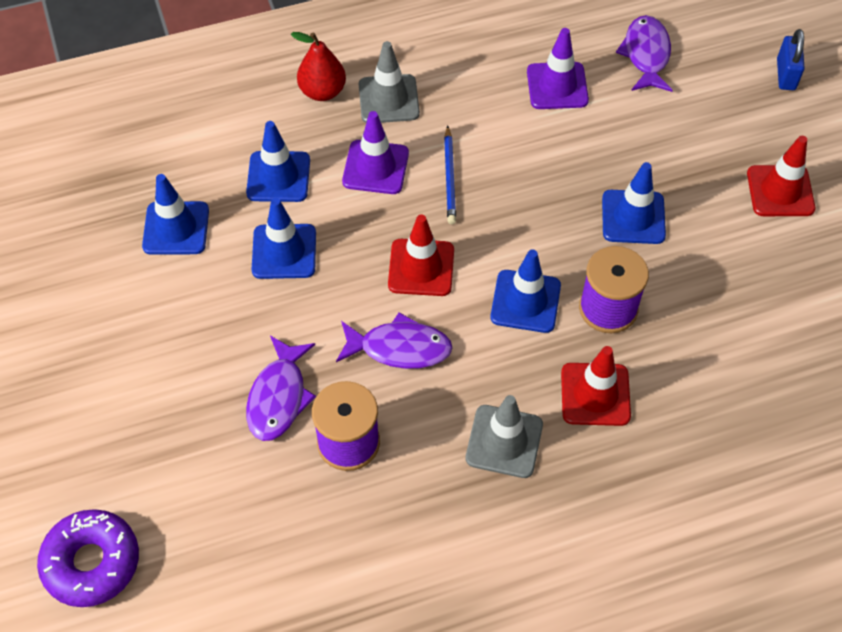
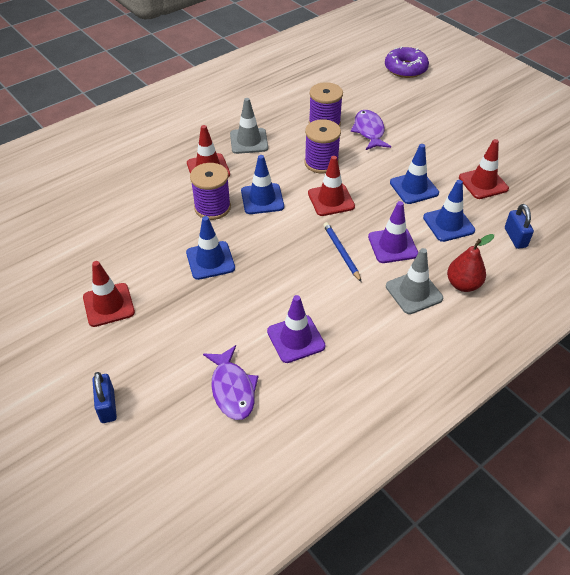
camera: 160 degrees right, 10 degrees down
(176, 228) = (483, 183): blue traffic cone -> red traffic cone
(206, 131) = (515, 237): none -> blue padlock
(400, 348) = (321, 163): purple fish -> purple spool

